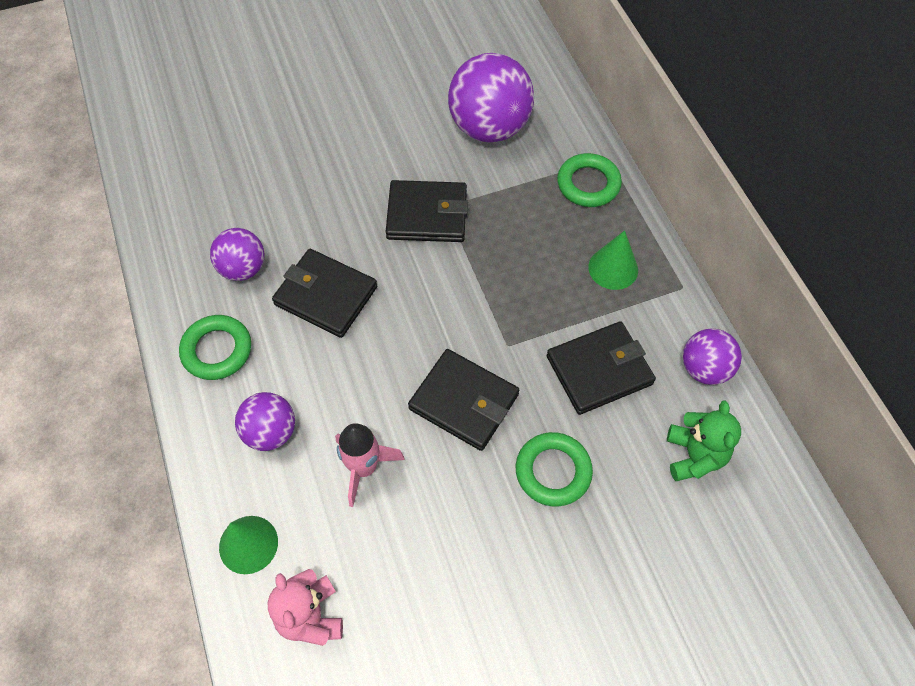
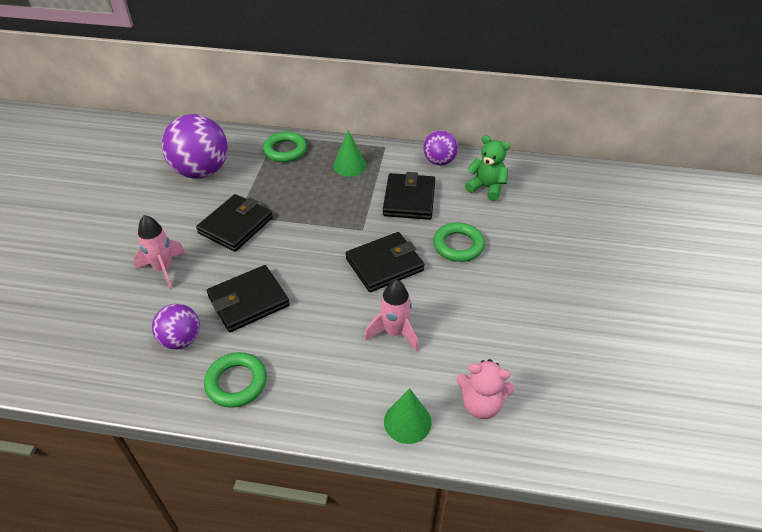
camera: 60 degrees left, 15 degrees down
(271, 432) = (330, 374): purple ball -> none
(324, 192) = (164, 269): none -> pink rocket

